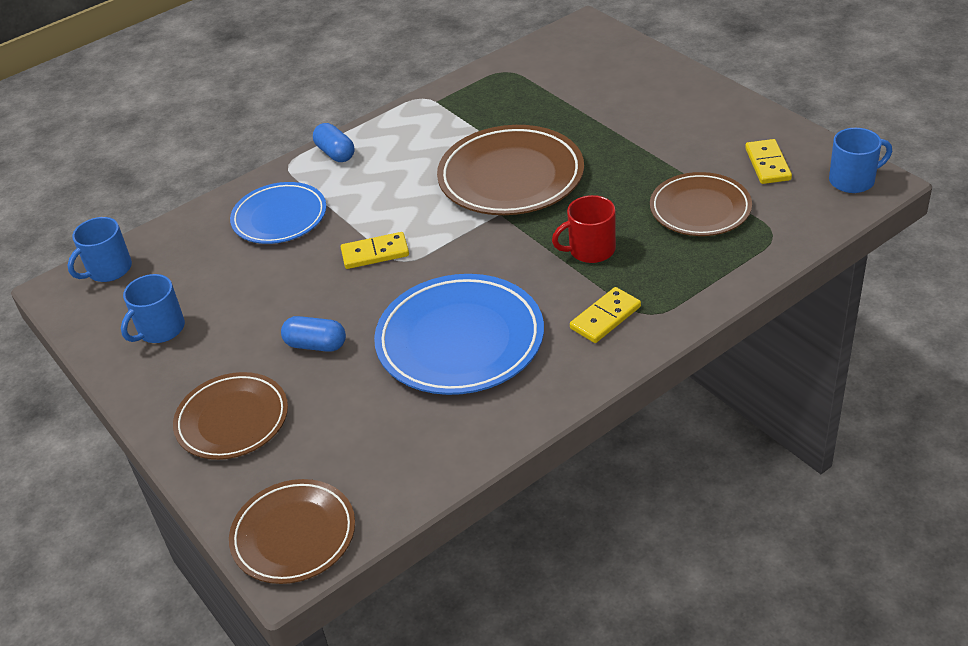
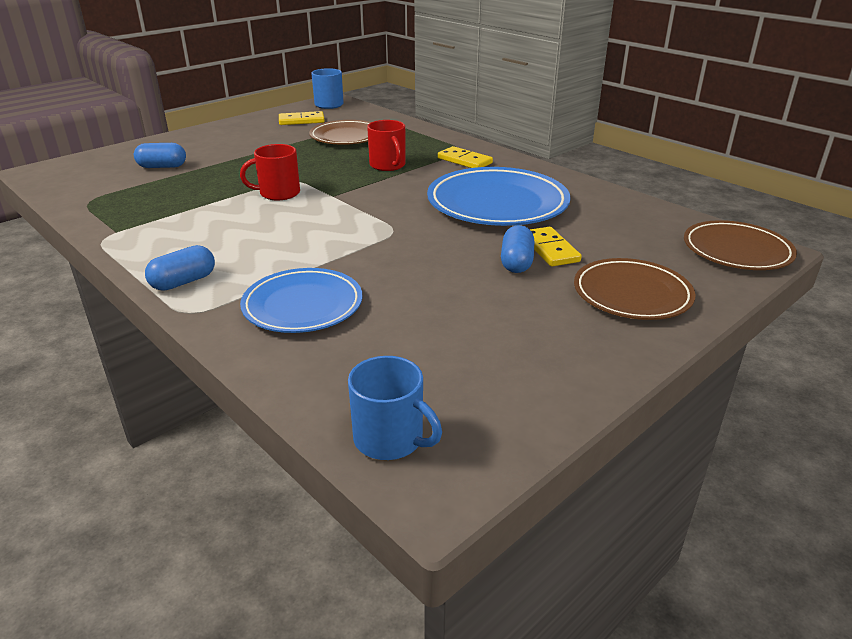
camera: 100 degrees left, 10 degrees down
(160, 329) = (511, 364): blue mug -> none
(375, 253) = (379, 245): yellow domino -> yellow domino (550, 249)
(511, 177) = (278, 193): brown plate -> red mug
(593, 91) = (162, 167): none -> blue capsule

